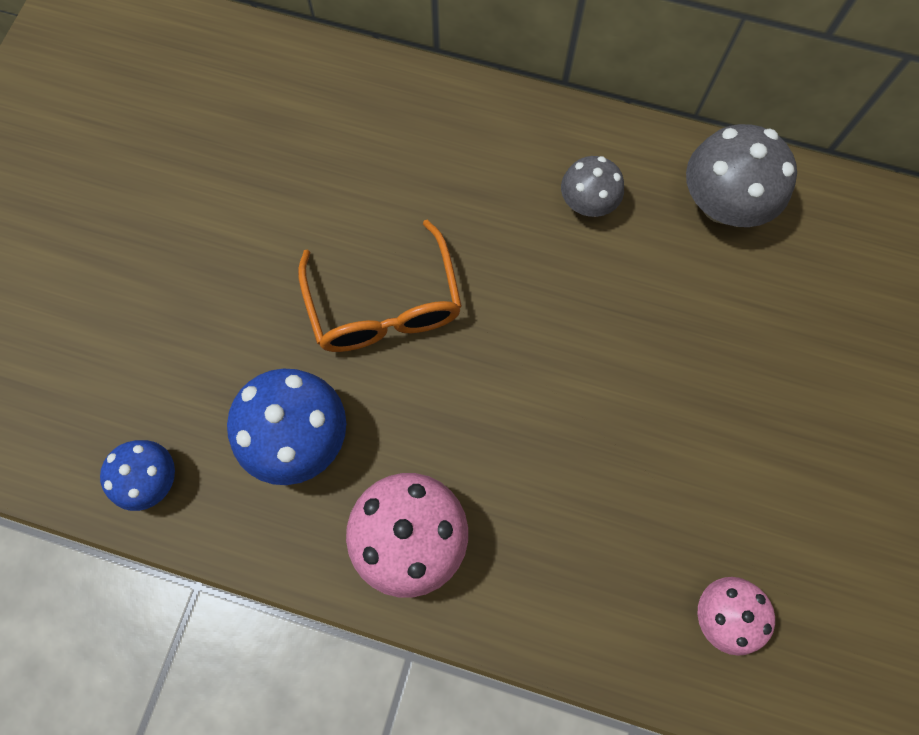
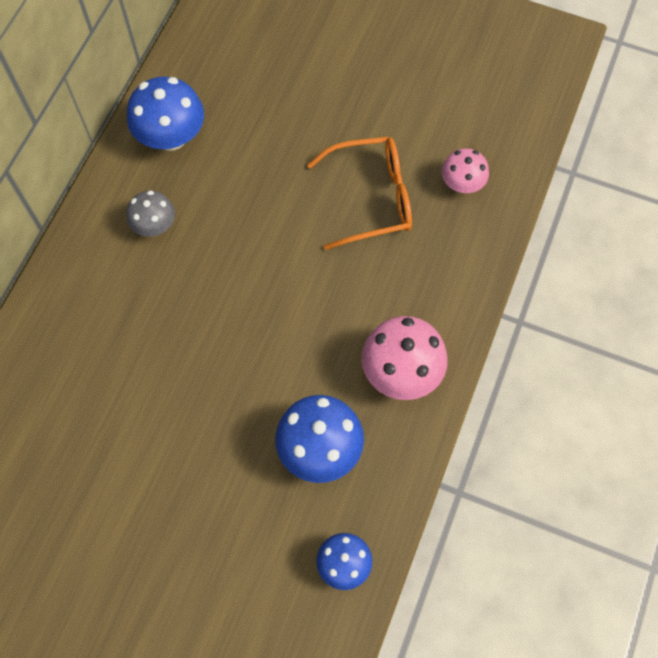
camera: 85 degrees left, 5 degrees down
(384, 304) = (218, 380): orange glasses -> orange glasses (371, 198)
(722, 204) = (171, 136): grey mushroom -> blue mushroom

